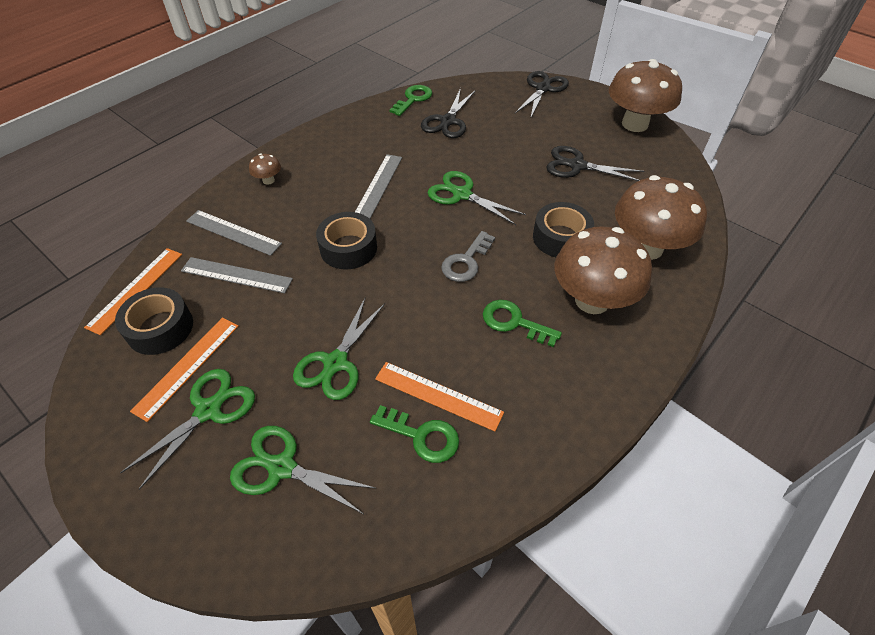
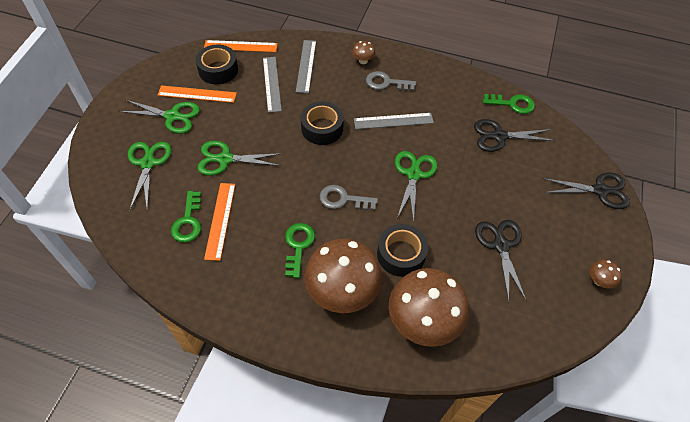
camera: 65 degrees right, 5 degrees up
(318, 173) = (386, 83): none -> grey key
(634, 124) = (599, 280): brown mushroom -> brown mushroom, size x0.41

